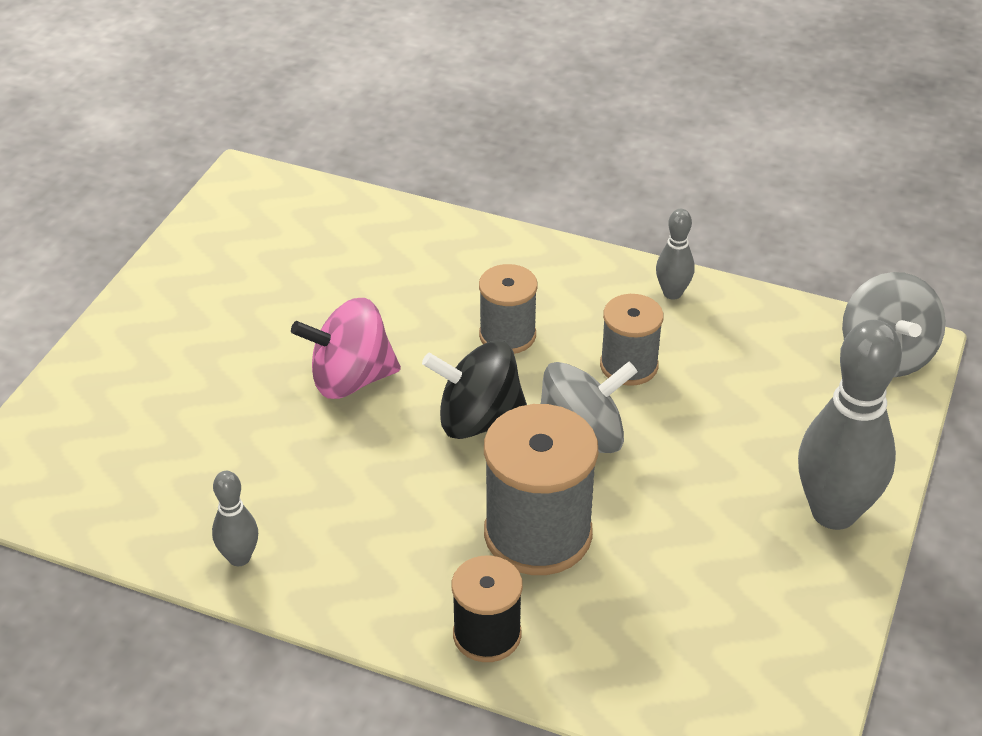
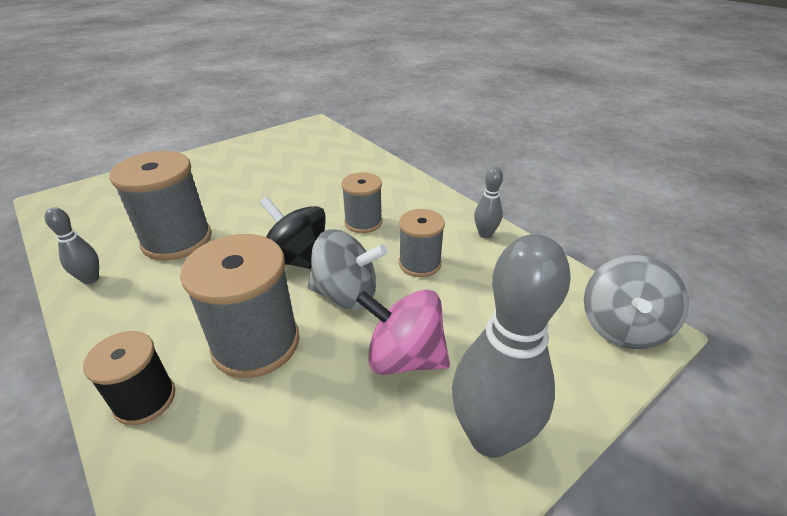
camera: 30 degrees right, 5 degrees down
(284, 461) = (177, 240): none -> grey spool
(350, 379) = (258, 214): pink spinning top -> pink spinning top (404, 357)

